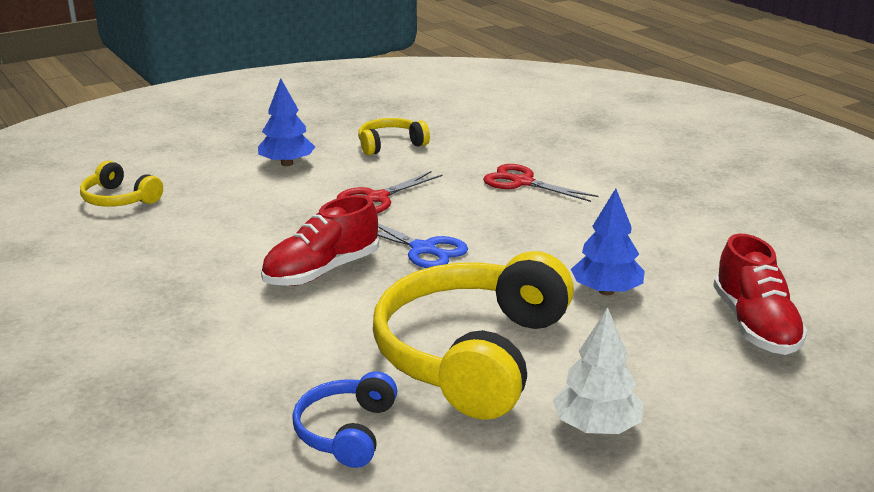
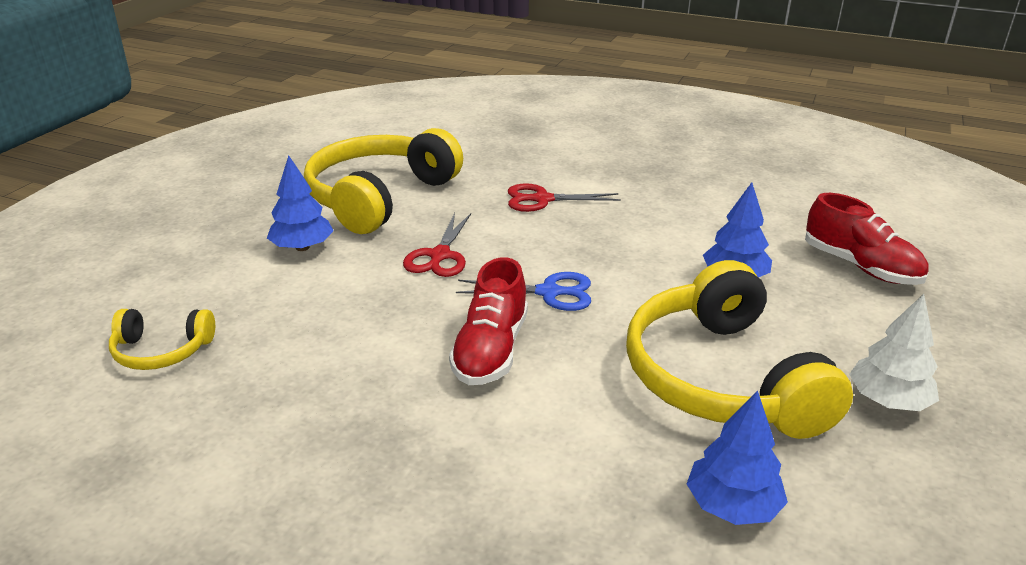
camera: 35 degrees left, 5 degrees up
(346, 431) = (732, 506): blue headphones -> blue tree
(390, 145) = (379, 197): yellow headphones -> yellow headphones, size x2.10

